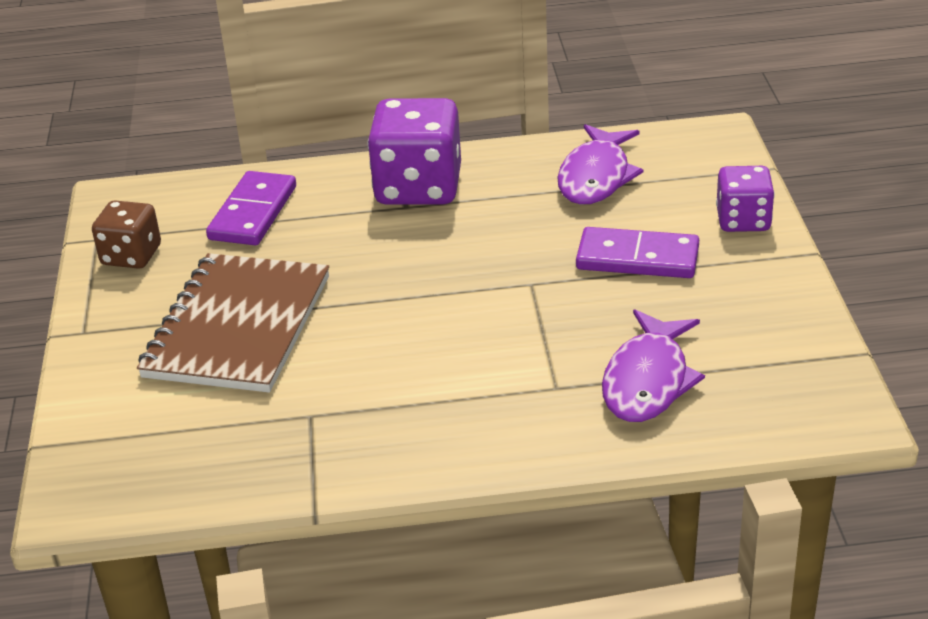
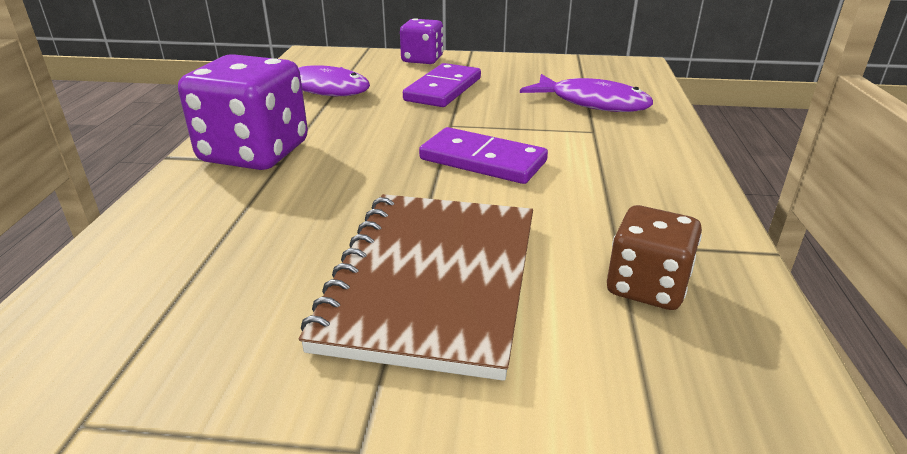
camera: 80 degrees left, 5 degrees down
(131, 256) = (179, 377): brown dice -> brown dice (647, 287)
(238, 326) = (432, 280): brown notebook -> brown notebook turned 75 degrees clockwise
(253, 213) = (187, 253): purple domino -> purple domino (482, 161)

